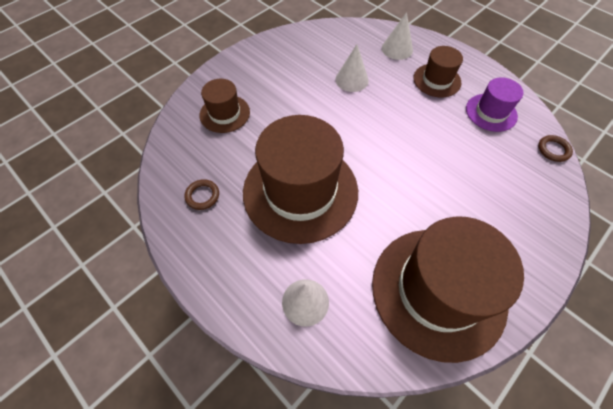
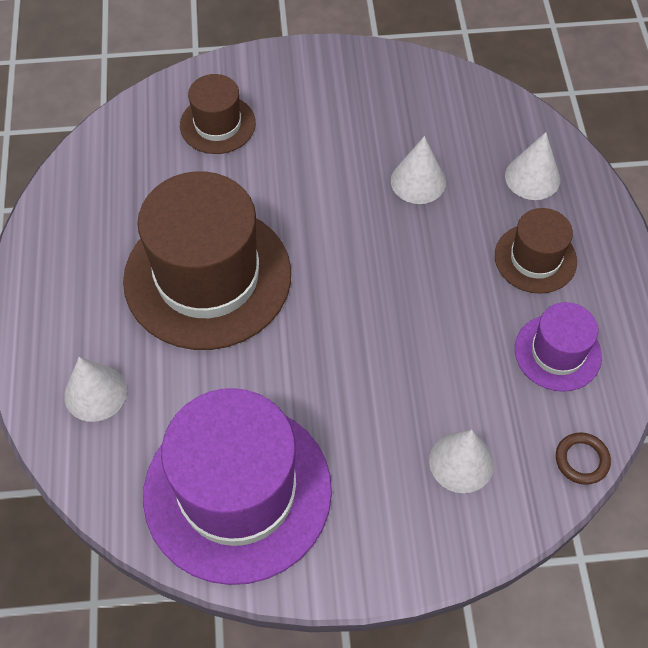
camera: 40 degrees right, 0 degrees up
(202, 196) = (103, 207): brown ring -> none
(438, 291) = (237, 491): brown hat -> purple hat
(513, 189) = (461, 462): none -> white cone

